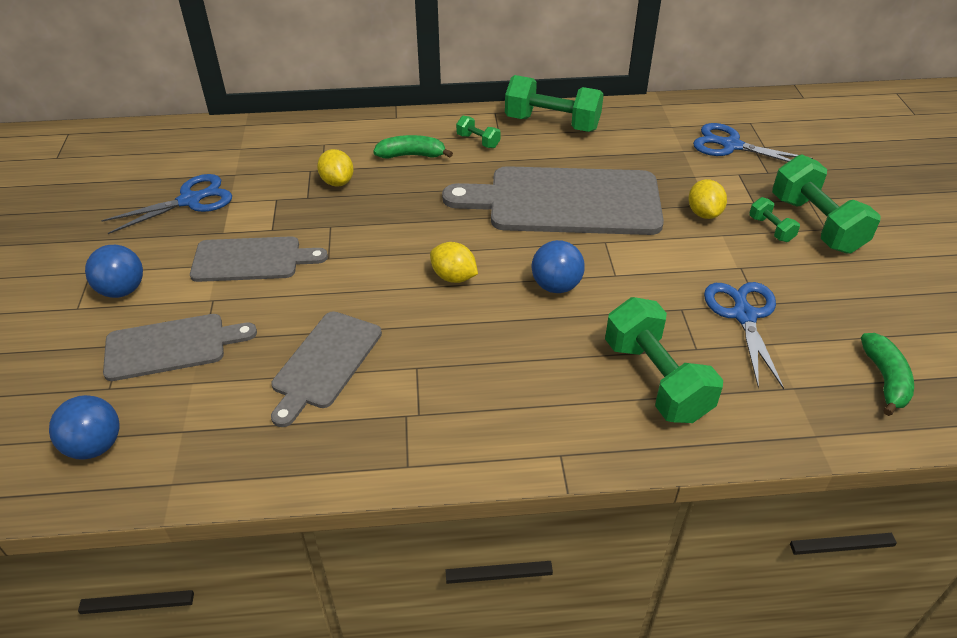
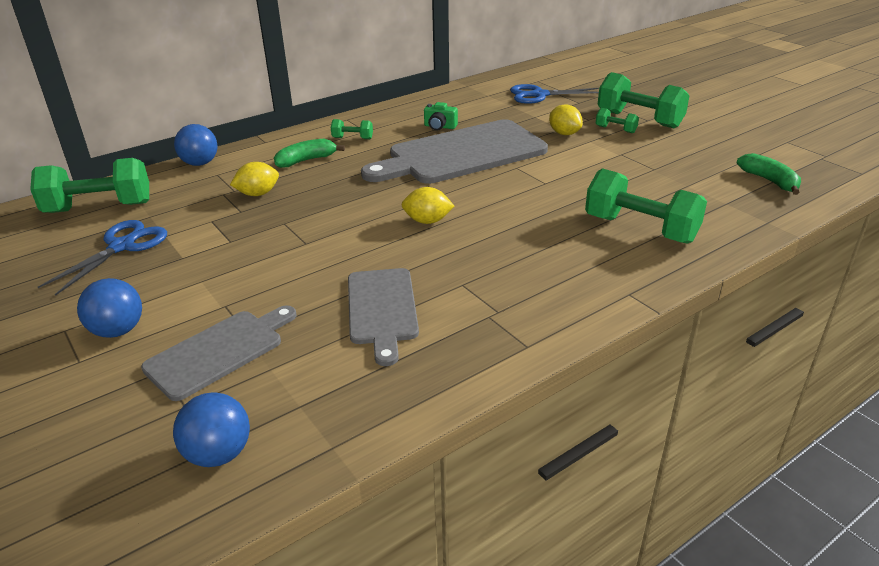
camera: 30 degrees left, 10 degrees down
(251, 260) = (233, 266): grey cutting board -> none
(337, 182) = (258, 194): yellow lemon -> yellow lemon turned 60 degrees counterclockwise
(552, 123) = (399, 114): green dumbbell -> green dumbbell (99, 207)
(556, 286) = (511, 202): blue ball -> blue ball (200, 163)
(577, 155) = (440, 127): none -> green camera
(743, 314) = (652, 177): blue scissors -> none

